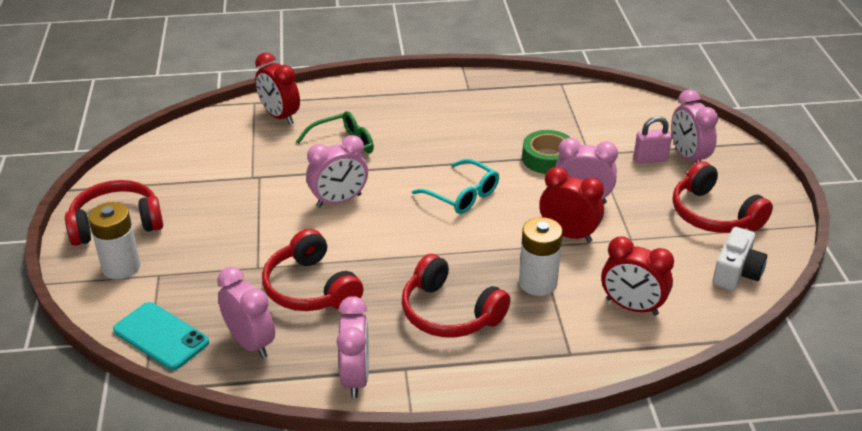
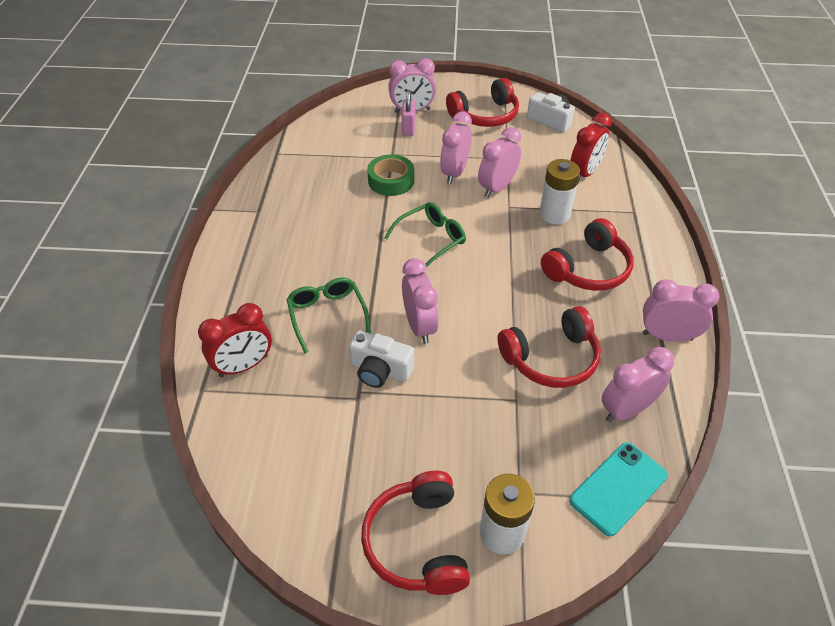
camera: 80 degrees left, 10 degrees up
(283, 185) = (380, 370): none -> white camera
(462, 195) = (431, 239): turquoise glasses -> green glasses
(568, 234) = (497, 188): red clock -> pink clock

